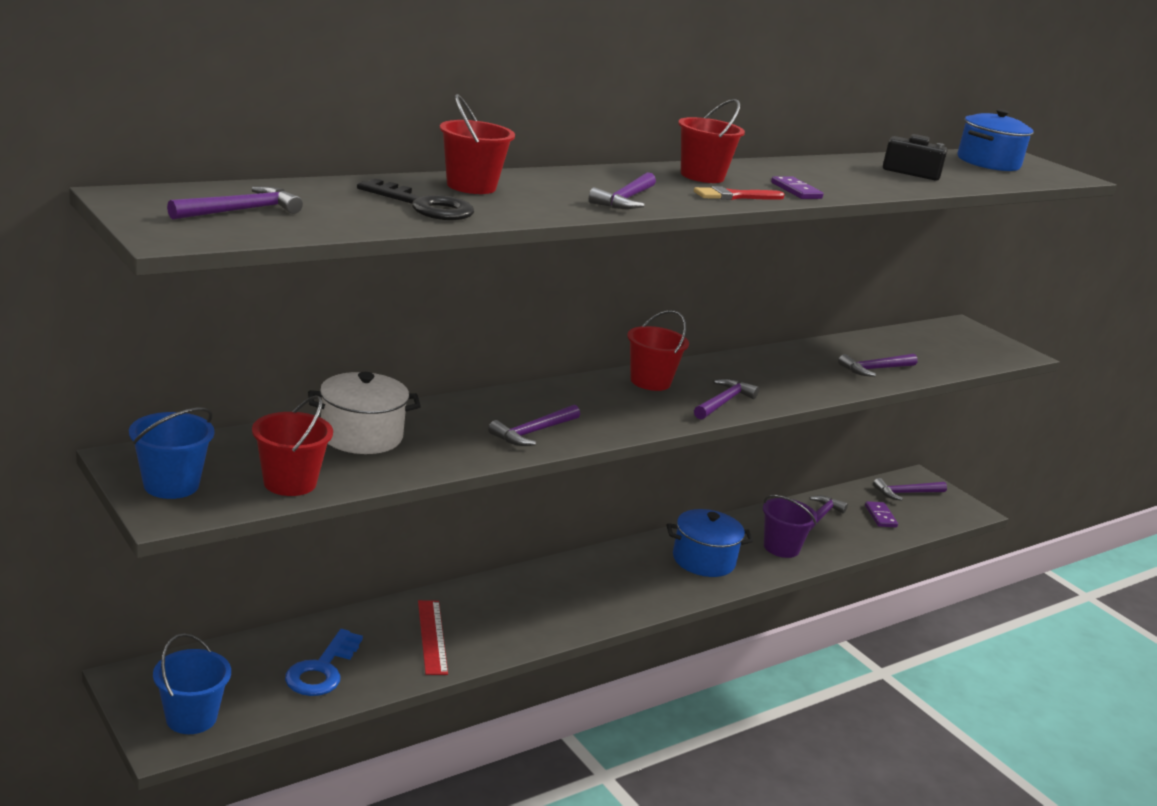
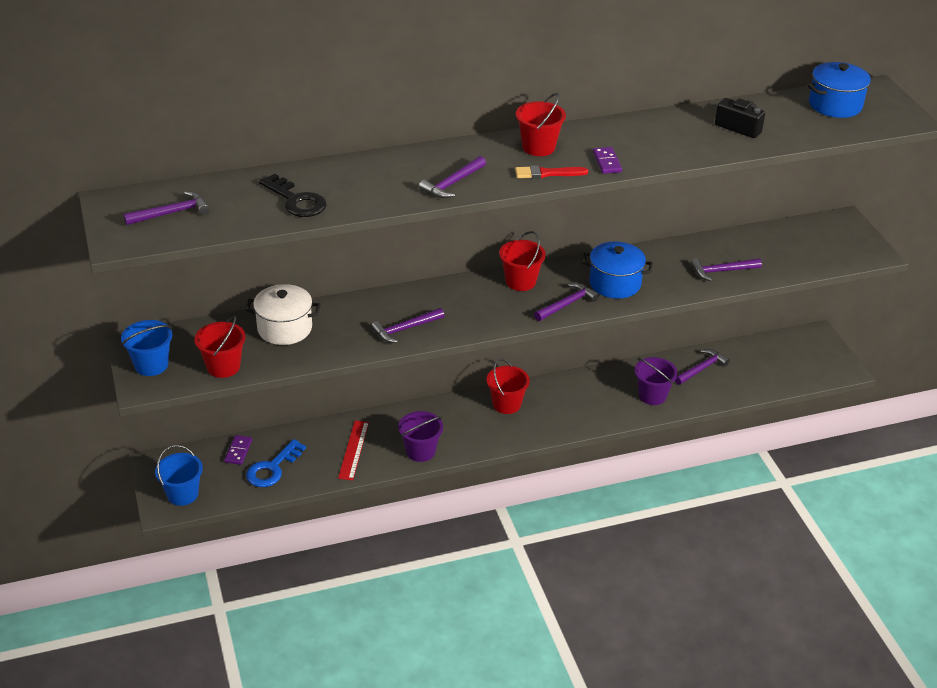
camera: 20 degrees right, 15 degrees up
(471, 186) = (344, 174): red bucket -> red bucket (506, 404)
(526, 631) = (420, 451): none -> purple bucket
(703, 560) = (582, 402): blue pot -> blue pot (615, 283)
(880, 516) = (756, 371): purple domino -> purple domino (238, 451)
(906, 493) = (795, 349): purple hammer -> none

